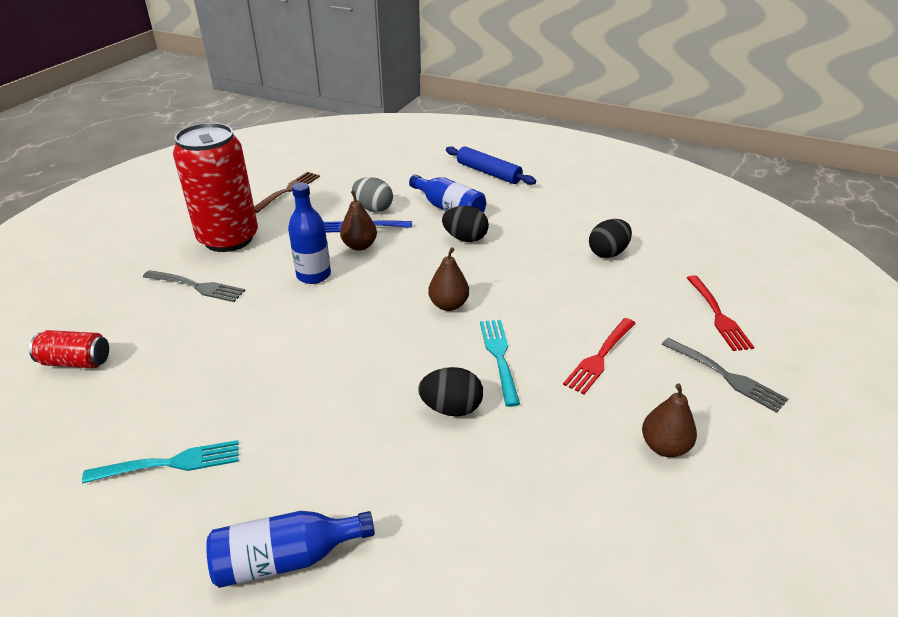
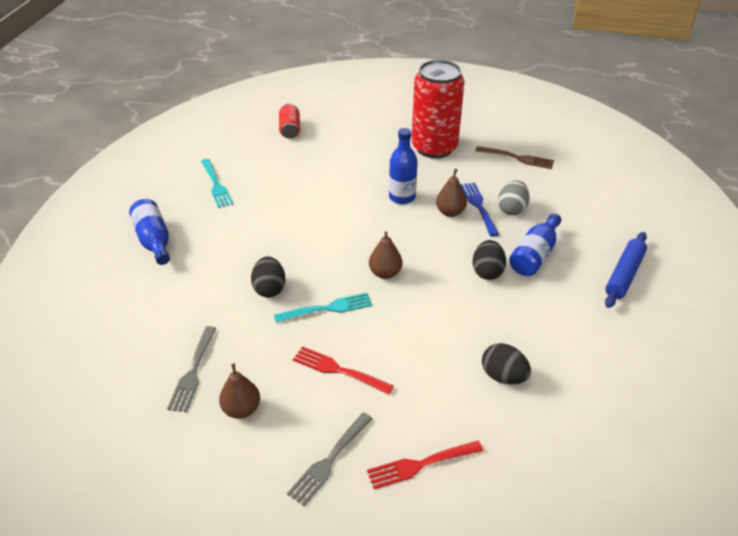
camera: 80 degrees right, 5 degrees up
(197, 286) = (372, 150): grey fork -> grey fork (193, 372)

